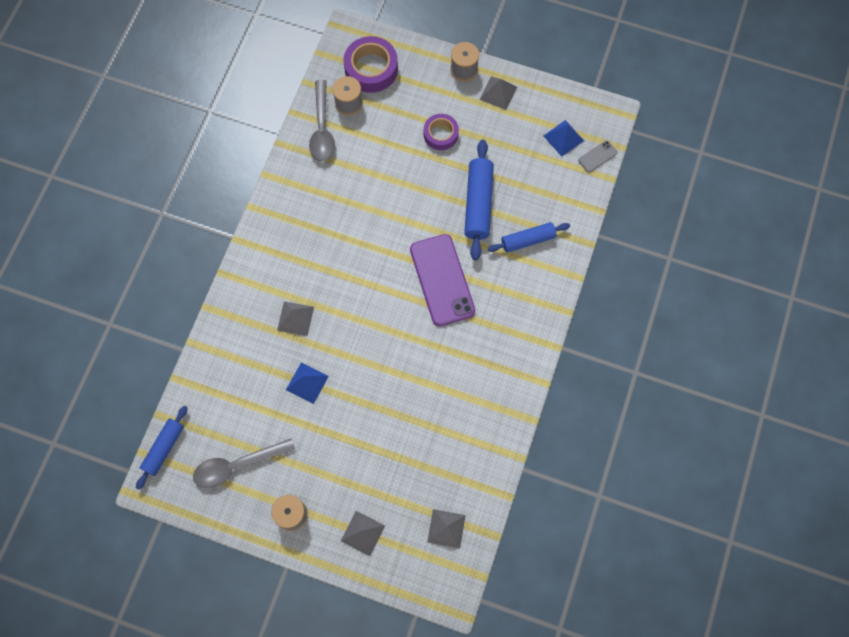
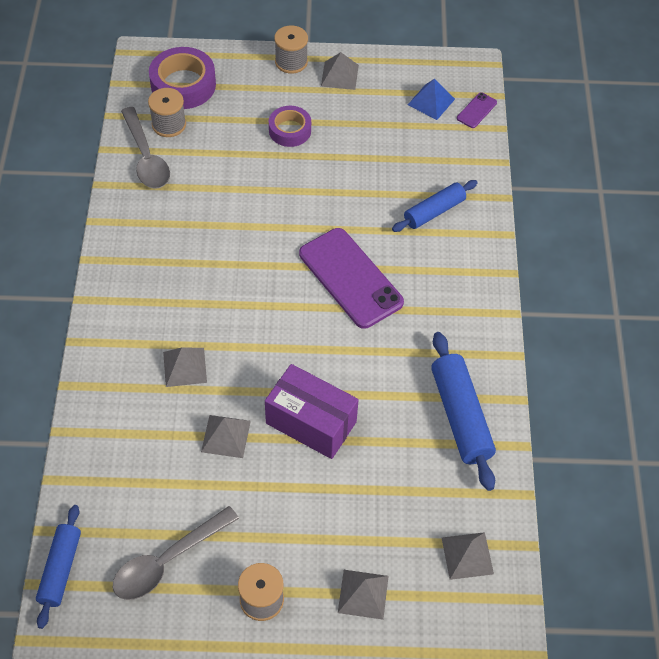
camera: 20 degrees left, 15 degrees down
(307, 383) = (226, 436): blue pyramid -> grey pyramid
(371, 391) = (311, 422): none -> purple box
(478, 203) = (361, 189): blue rolling pin -> blue rolling pin (460, 416)
(597, 156) = (476, 110): grey phone -> purple phone

